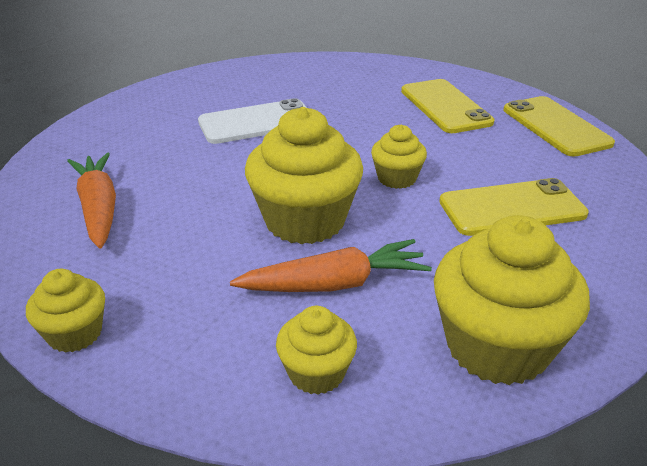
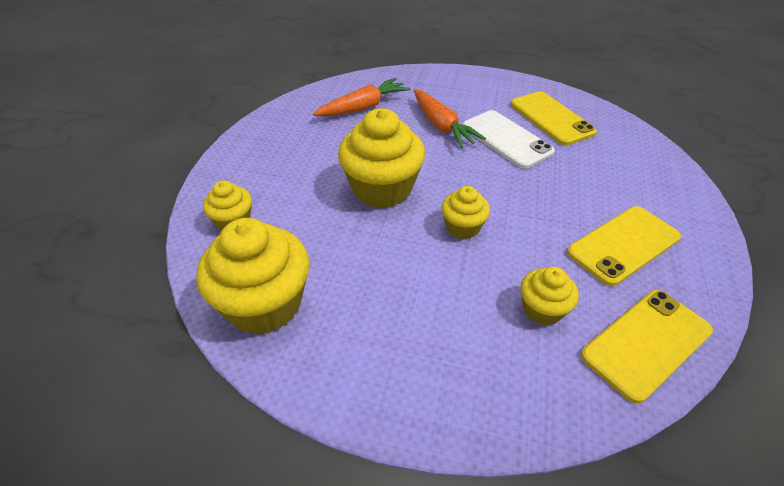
camera: 75 degrees right, 10 degrees up
(75, 333) = (255, 133): yellow cupcake -> yellow cupcake (542, 309)
(334, 284) = (315, 215): orange carrot -> orange carrot (442, 126)
(512, 208) = (449, 307): yellow phone -> yellow phone (551, 118)

